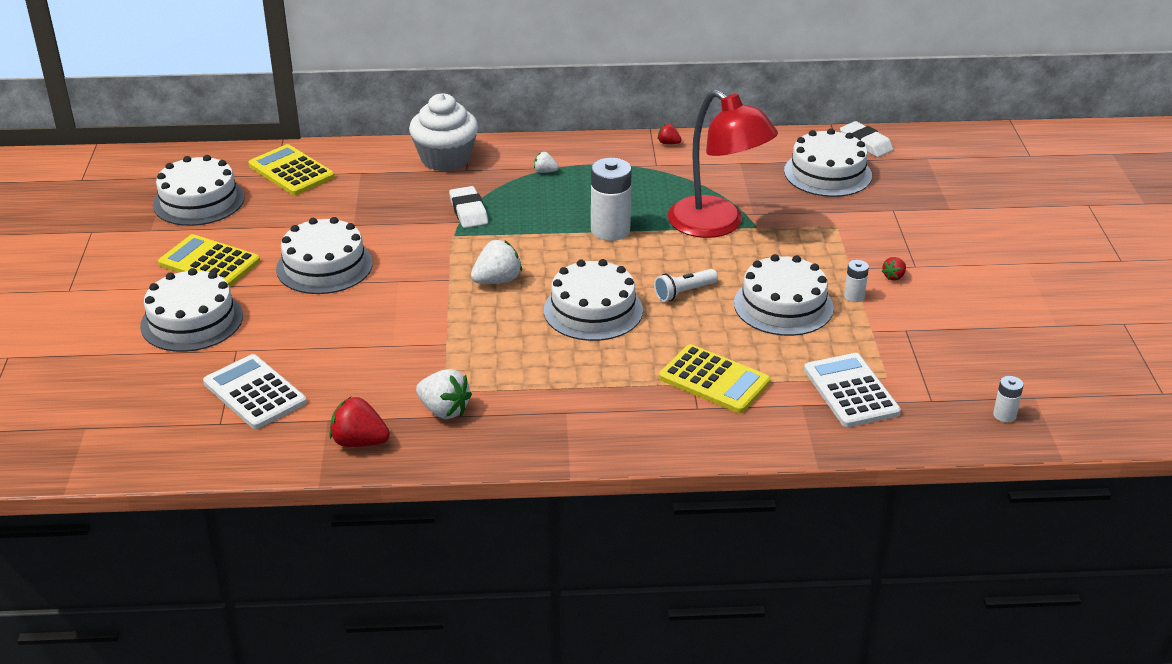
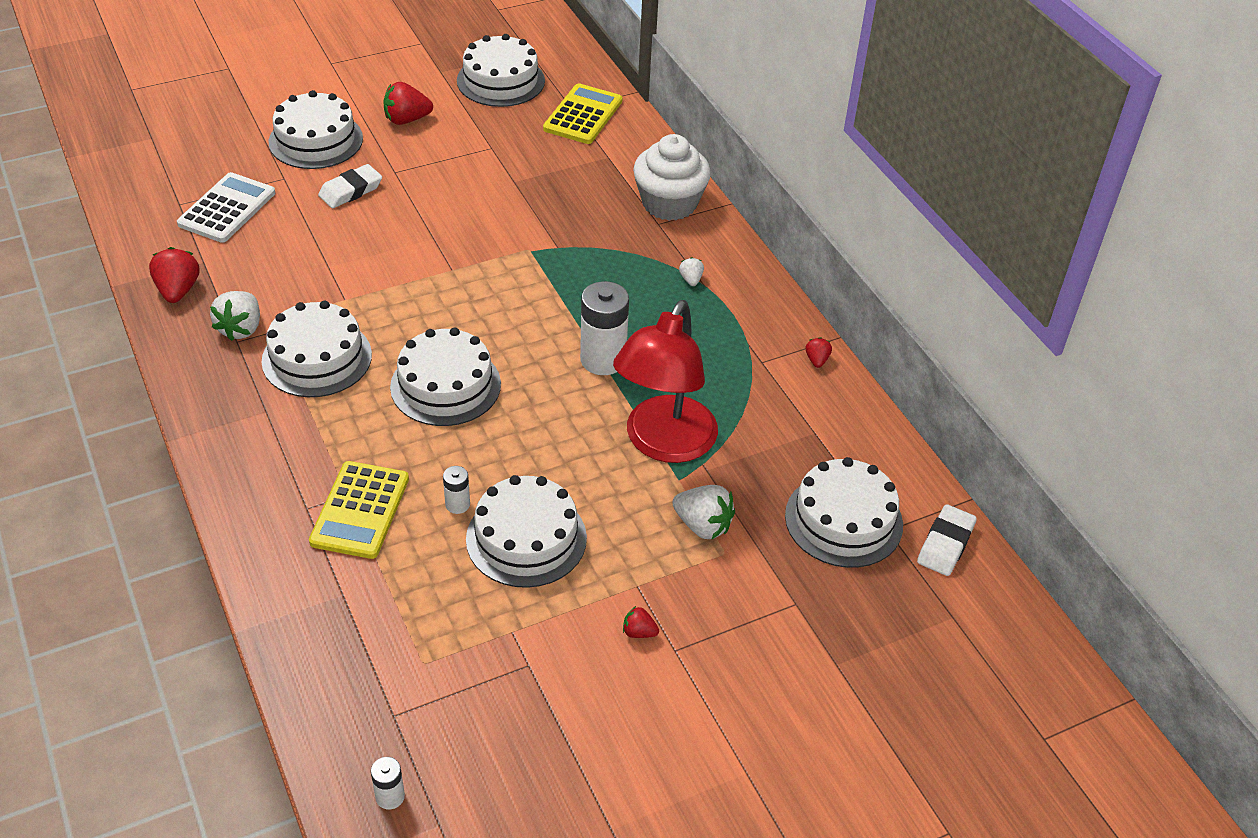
camera: 65 degrees right, 10 degrees up
(209, 263) = (406, 120): yellow calculator -> red strawberry
(324, 266) = (435, 186): white cake -> white cake (317, 358)
(468, 211) = (580, 248): white eraser -> white eraser (351, 191)
(497, 280) = (466, 303): white strawberry -> white strawberry (703, 525)
(684, 292) = (512, 448): white flashlight -> none
(851, 391) = (383, 634): white calculator -> none
(854, 296) = (576, 600): white battery -> white battery (457, 504)

